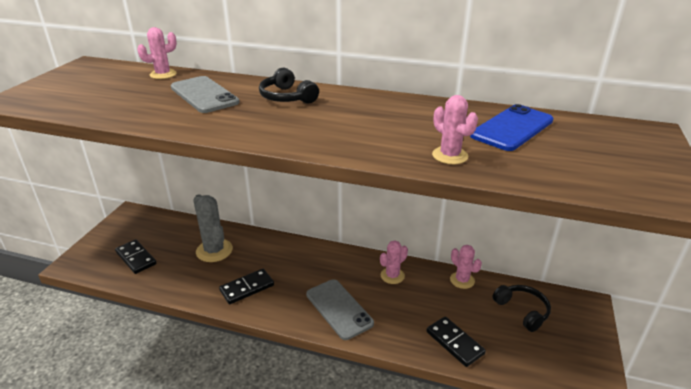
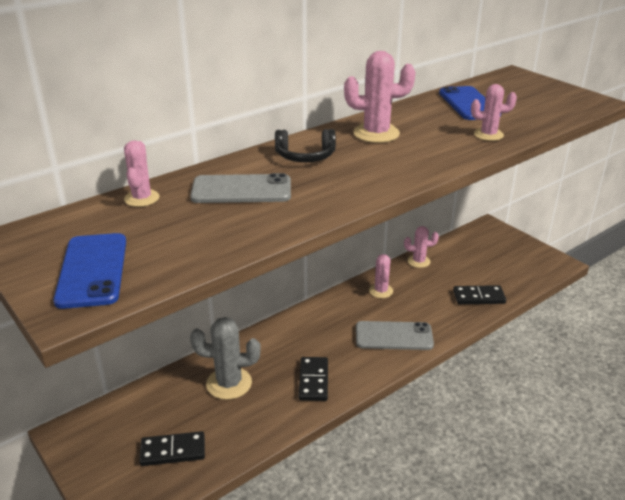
camera: 55 degrees left, 0 degrees up
(59, 91) = (92, 270): none -> blue phone
(369, 109) = (376, 133): none -> pink cactus
(522, 311) = (473, 253): black headphones -> none

